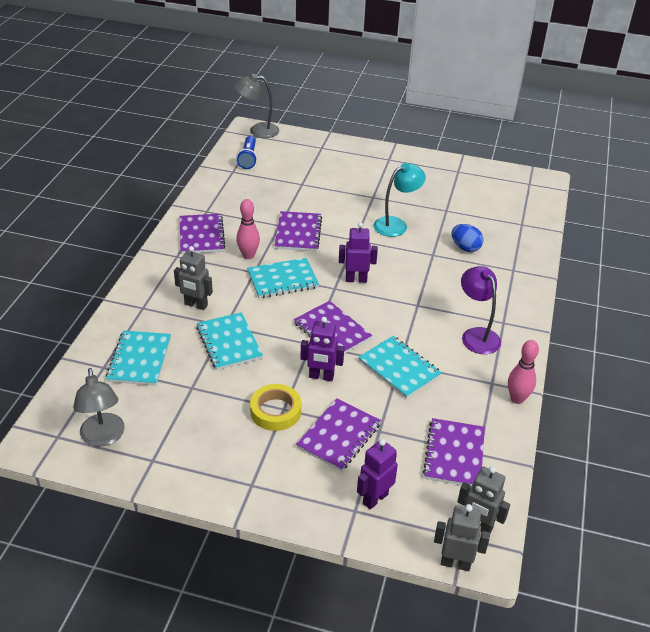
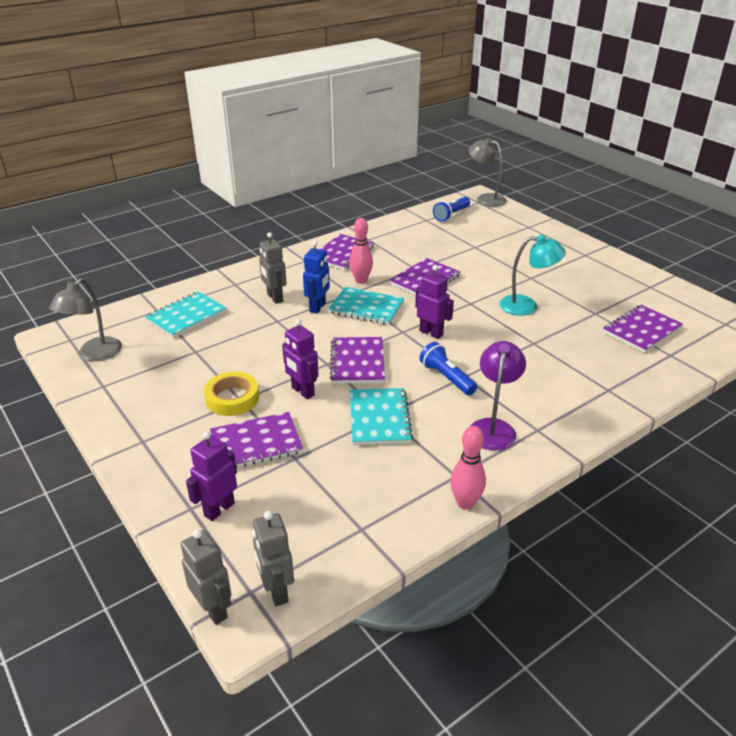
camera: 40 degrees right, 5 degrees down
(229, 342) = (264, 334): turquoise notebook -> none
(244, 297) = (318, 307): none -> blue robot
(375, 498) = (219, 509): purple robot -> purple robot turned 45 degrees counterclockwise
(407, 312) = (446, 378): none -> blue flashlight
(454, 454) = (337, 516): purple notebook -> purple notebook (642, 330)
(465, 248) = (577, 350): blue egg -> none

